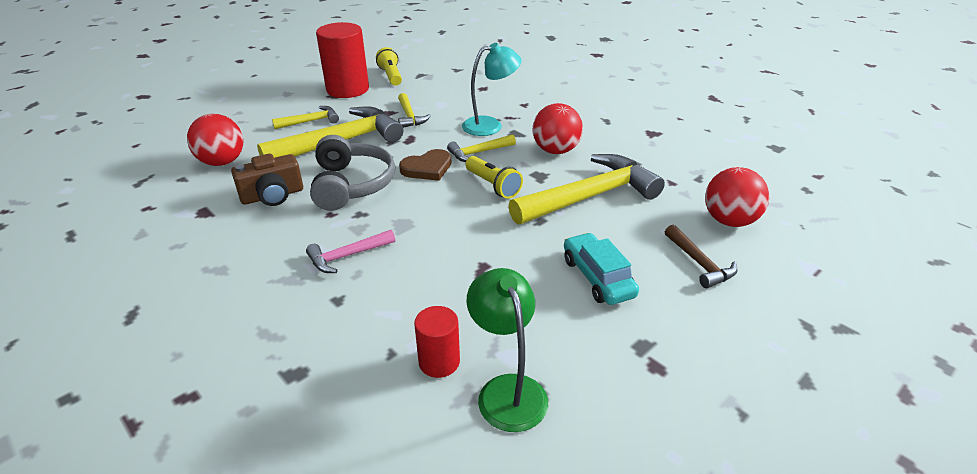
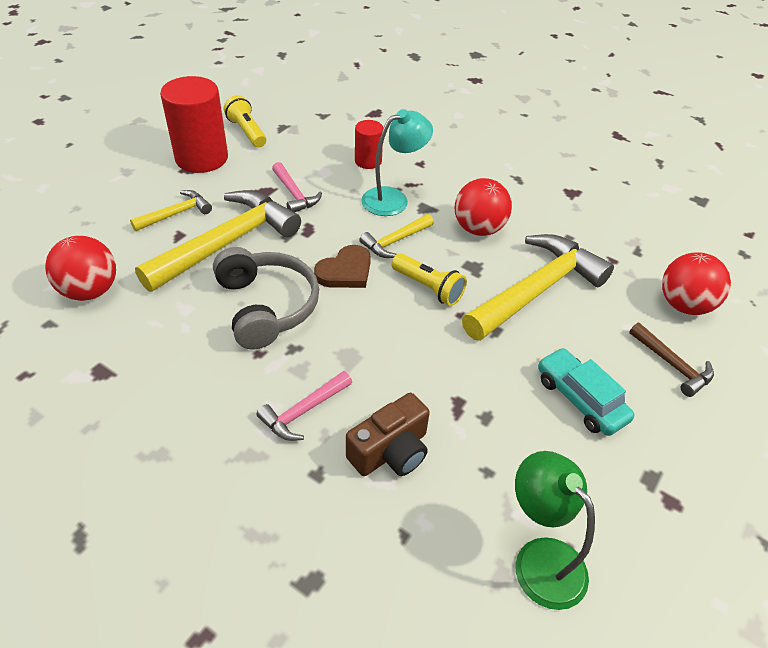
camera: 15 degrees left, 10 degrees up
(272, 196) = (177, 335): brown camera -> brown camera (391, 451)
(409, 116) = (294, 194): yellow hammer -> pink hammer
(439, 362) = (459, 537): red cylinder -> red cylinder (368, 161)

